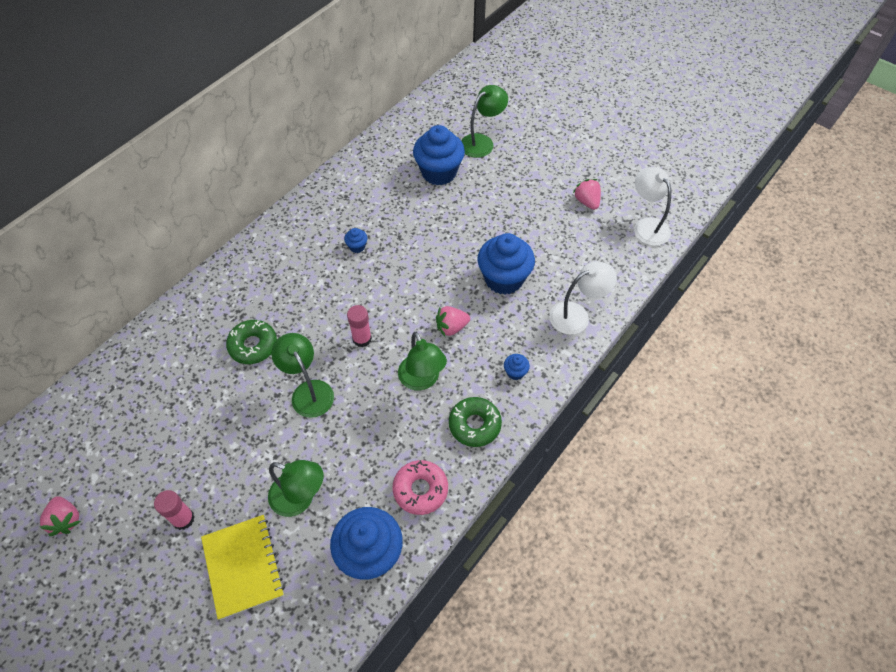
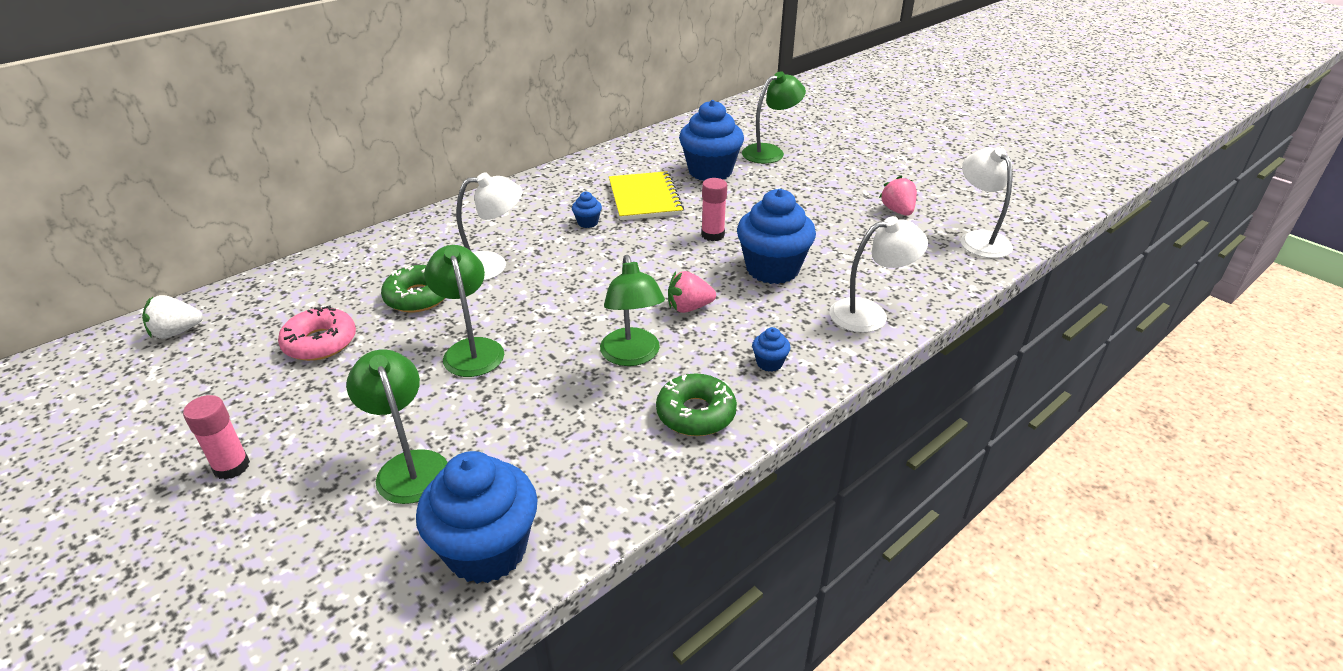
camera: 10 degrees right, 20 degrees down
(66, 520) = (73, 445): pink strawberry -> none
(87, 407) = (176, 332): none -> white strawberry
(243, 566) = (286, 538): yellow notebook -> yellow notebook (644, 198)
(297, 304) = (492, 265): none -> white lamp
(300, 498) = (409, 466): green lamp -> green lamp turned 150 degrees counterclockwise
(362, 339) = (563, 306): pink glue stick -> pink glue stick (712, 235)
(420, 490) = (592, 479): pink donut -> pink donut (320, 342)

